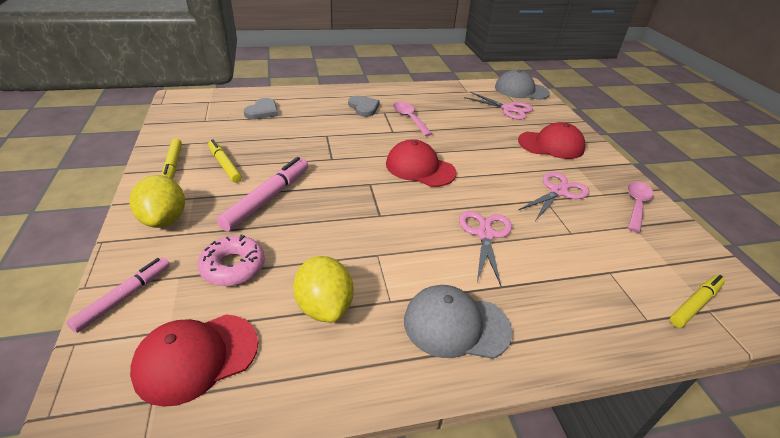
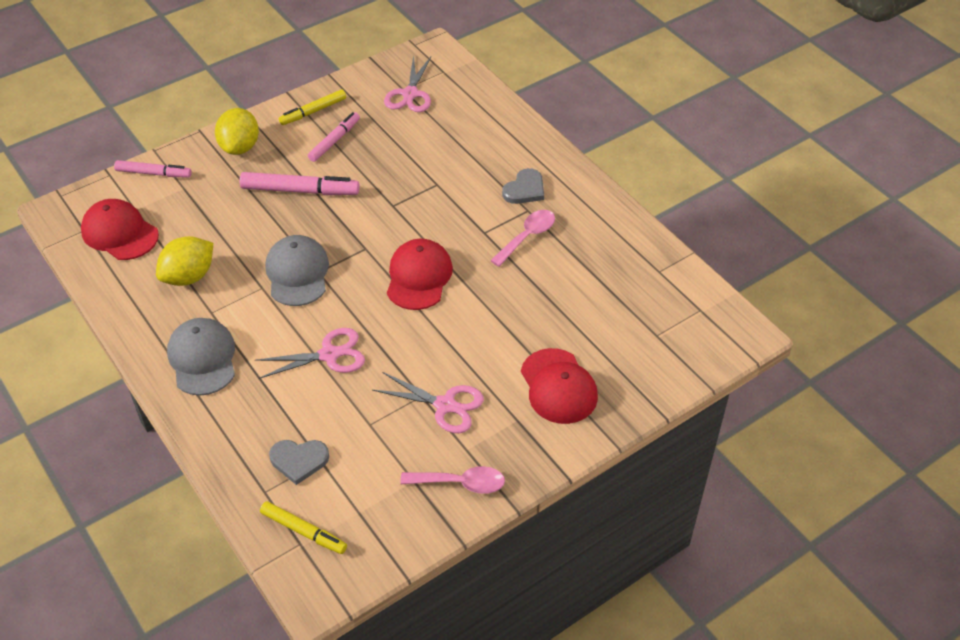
camera: 70 degrees right, 10 degrees up
(164, 219) = (240, 147): yellow lemon -> yellow lemon turned 45 degrees counterclockwise
(224, 165) = (334, 141): yellow marker -> pink marker
(233, 267) = (207, 210): pink donut -> none
(262, 111) = (452, 117): grey heart -> grey heart (299, 460)
(508, 109) = (635, 326): pink scissors -> pink scissors (410, 94)
(521, 90) = (717, 330): grey cap -> grey cap (297, 273)

